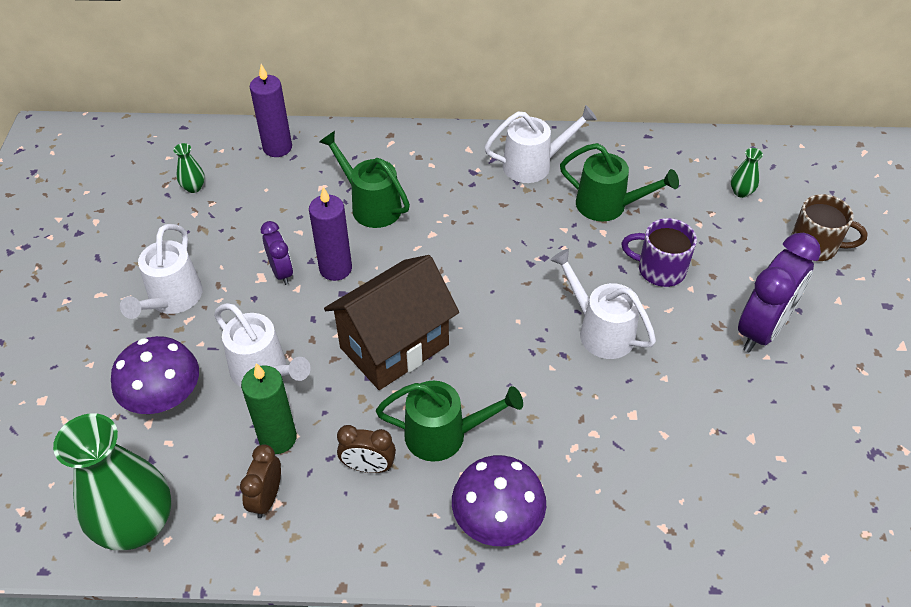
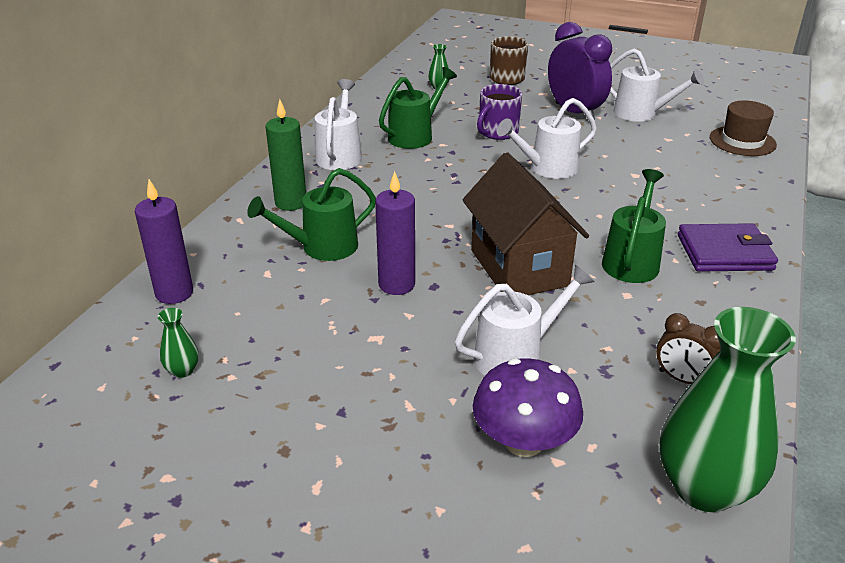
camera: 70 degrees left, 15 degrees down
(172, 300) = (369, 415): white watering can -> white watering can (642, 114)
(278, 438) = (609, 360): green candle -> green candle (291, 203)
(281, 272) = (378, 321): purple clock -> none
(368, 467) = (657, 308): brown clock -> none
(497, 520) = (724, 252): purple mushroom -> purple wallet
(800, 525) = (742, 141): none -> brown hat

